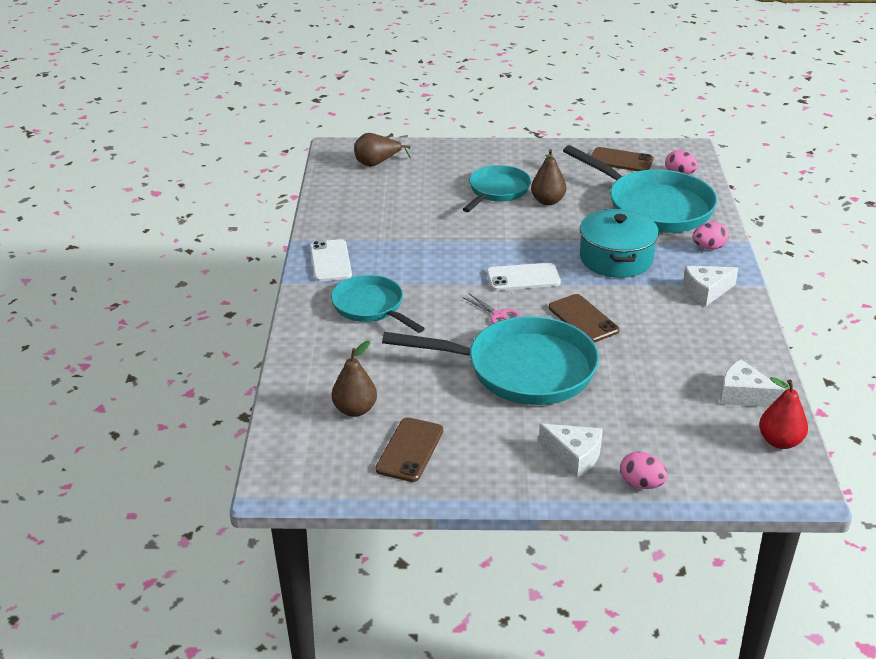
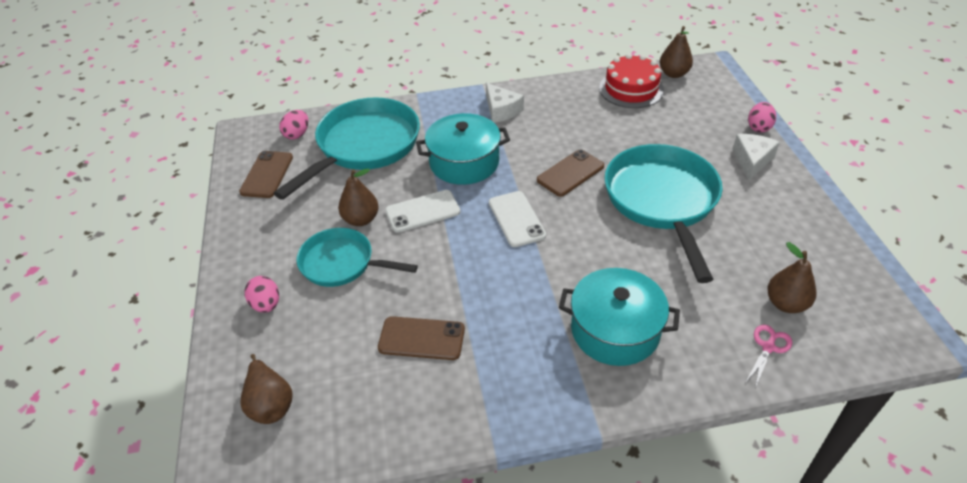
camera: 100 degrees left, 10 degrees up
(330, 261) = (535, 394): white phone -> white phone (422, 211)
(371, 307) = (615, 330): turquoise pan -> turquoise pot
(410, 450) = (811, 254): brown phone -> brown phone (421, 338)
(498, 315) = (588, 227): pink scissors -> pink scissors (768, 347)
(708, 247) = (432, 112): pink egg -> pink egg (266, 304)
(743, 395) = (631, 89): white cheese -> red cake
(780, 441) = (673, 74): red pear -> brown pear

